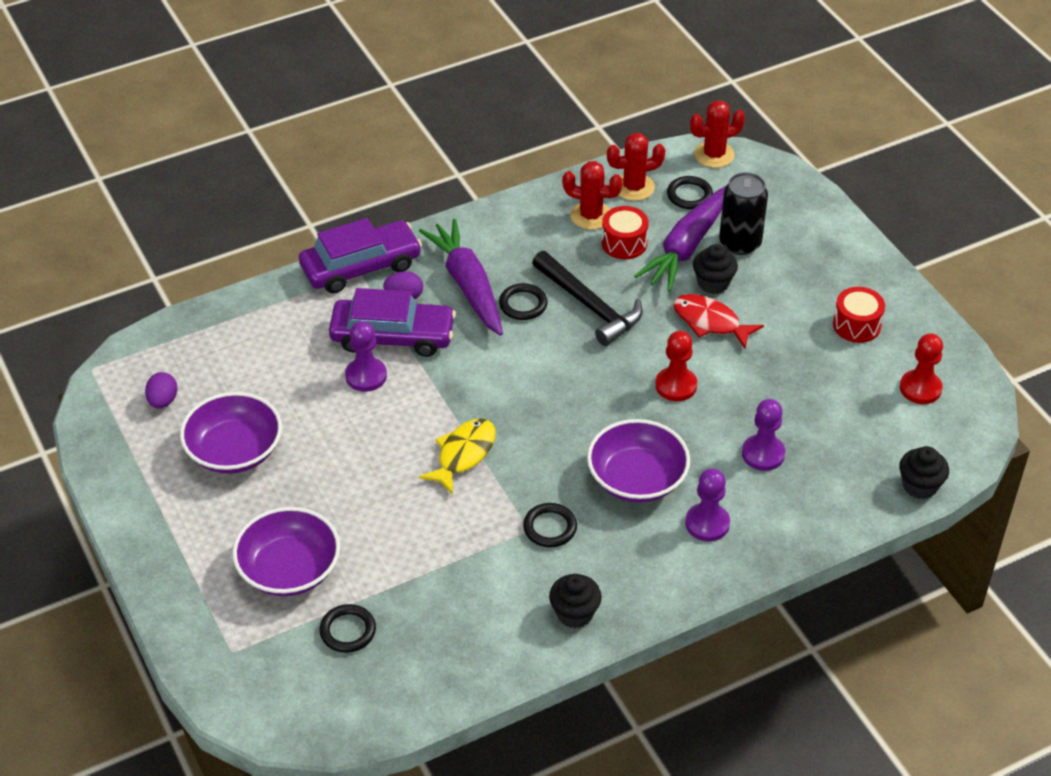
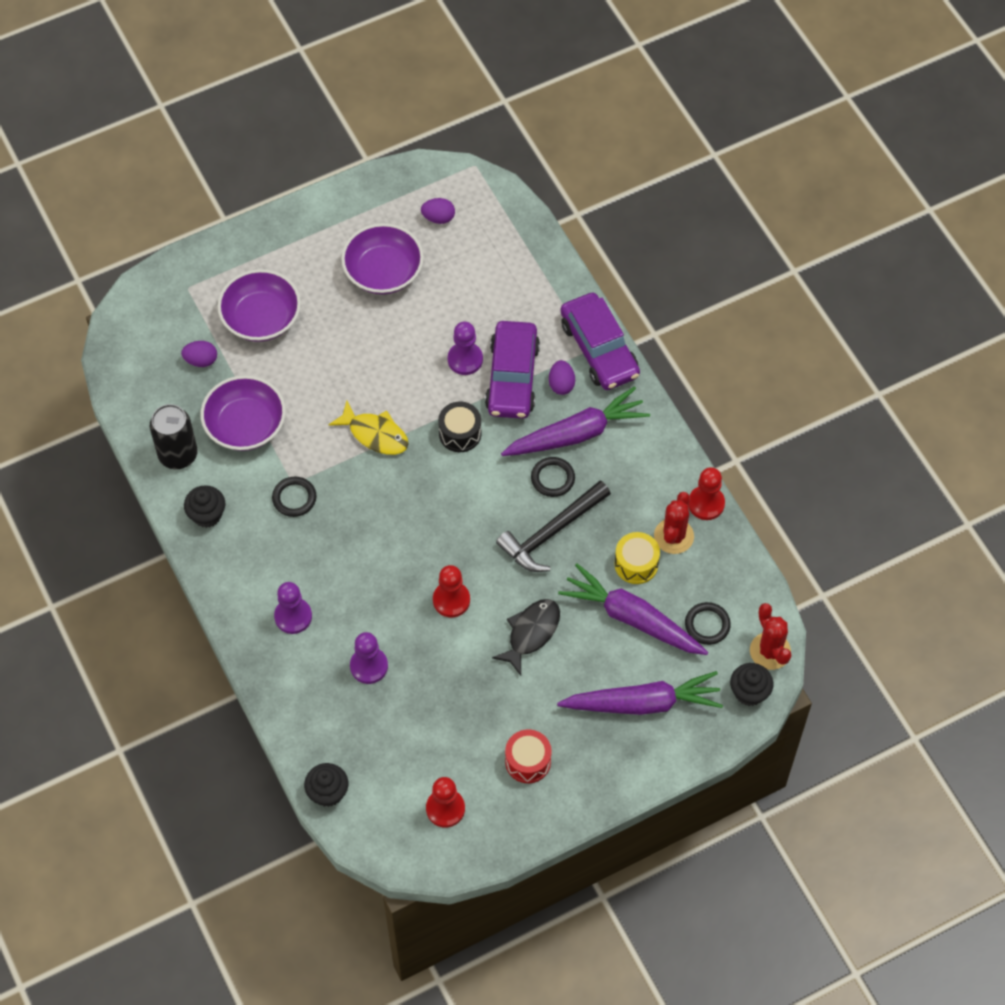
camera: 90 degrees right, 15 degrees up
(348, 631) = (201, 360): black ring -> purple egg
(464, 380) = (460, 433): none -> black drum
(552, 192) = (706, 503): none -> red pawn
(624, 243) = (636, 564): red drum -> yellow drum
(634, 187) = (716, 575): red cactus -> none
(637, 479) = (344, 564): purple bowl -> purple bowl (245, 425)
(710, 322) = (531, 633): red fish -> black fish
(713, 283) = (583, 639): black cupcake -> black cupcake (749, 692)
(740, 243) = (639, 666): black can -> black can (178, 455)
(780, 241) = (643, 703): none -> purple carrot

